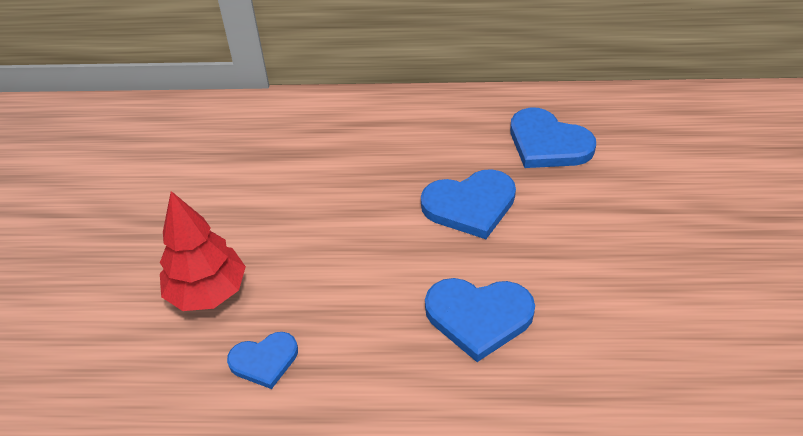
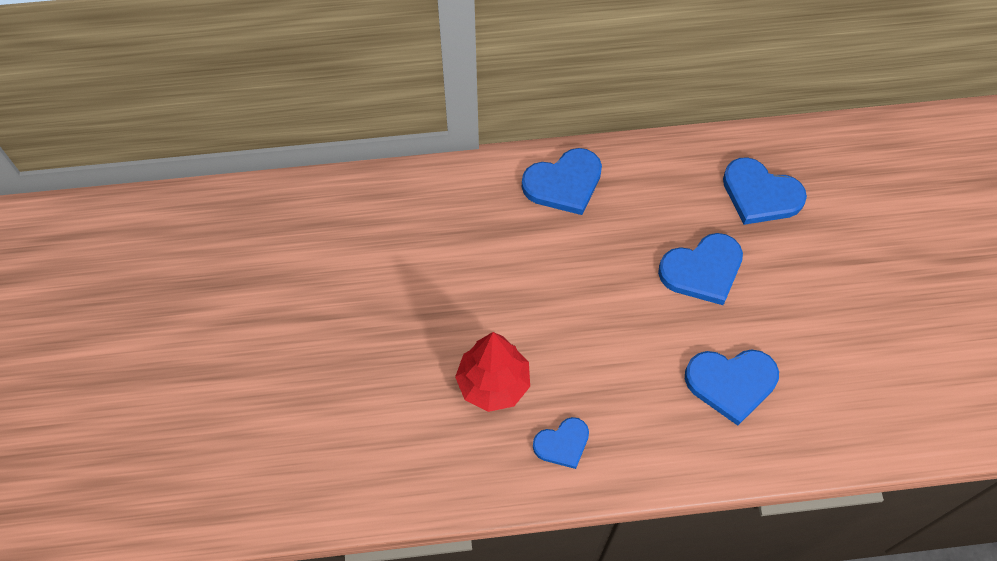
camera: 10 degrees left, 15 degrees up
(343, 120) = (564, 183): none -> blue heart

